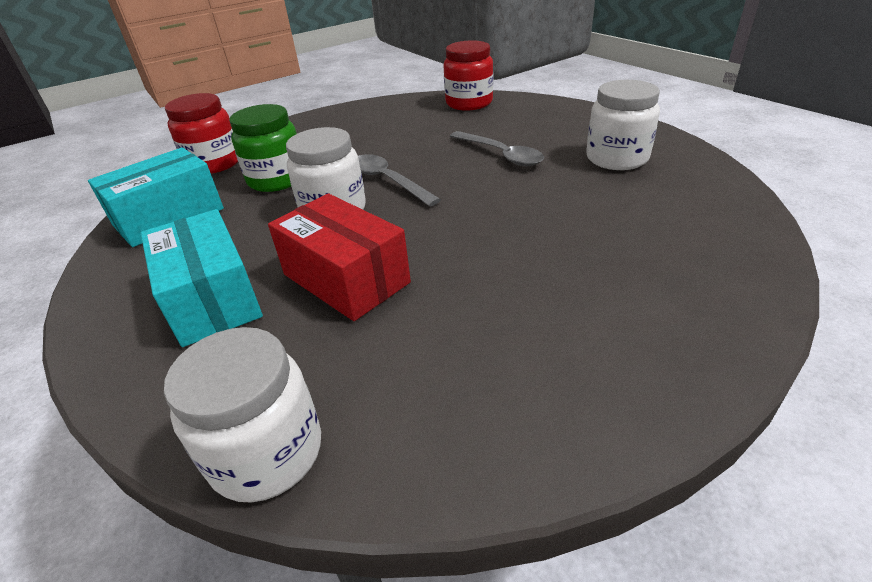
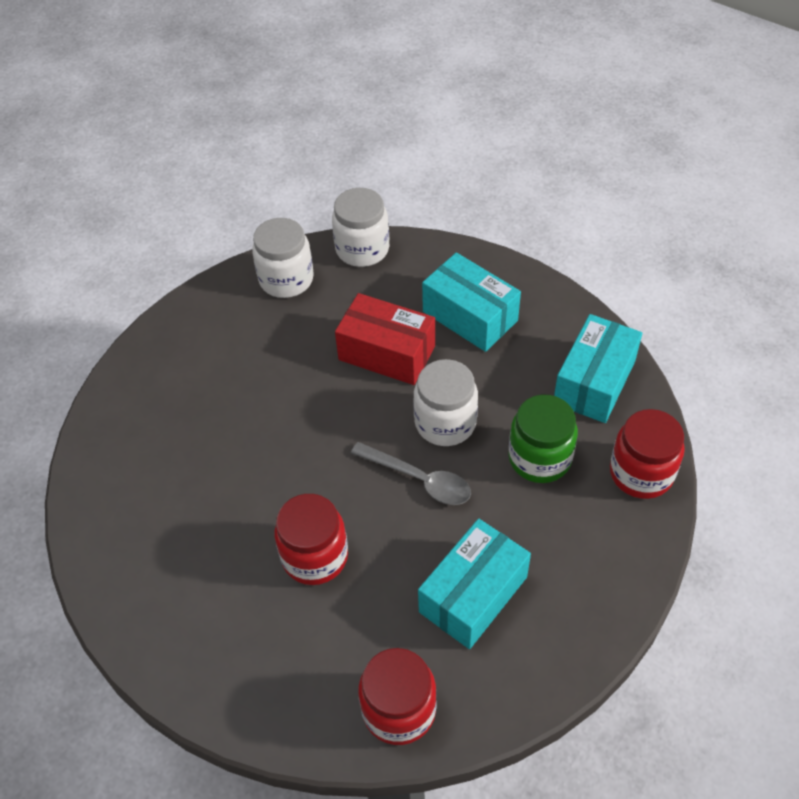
camera: 160 degrees right, 15 degrees up
(392, 131) = (473, 594): none -> turquoise box
(500, 155) = (315, 556): grey spoon -> red jar
(616, 158) = (186, 572): white jar -> white jar (286, 279)

